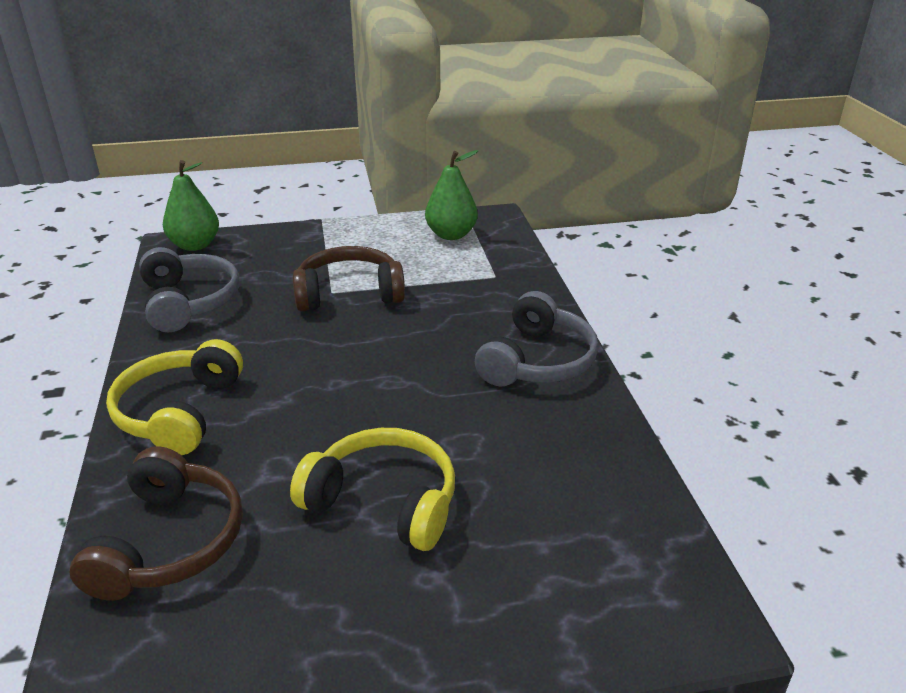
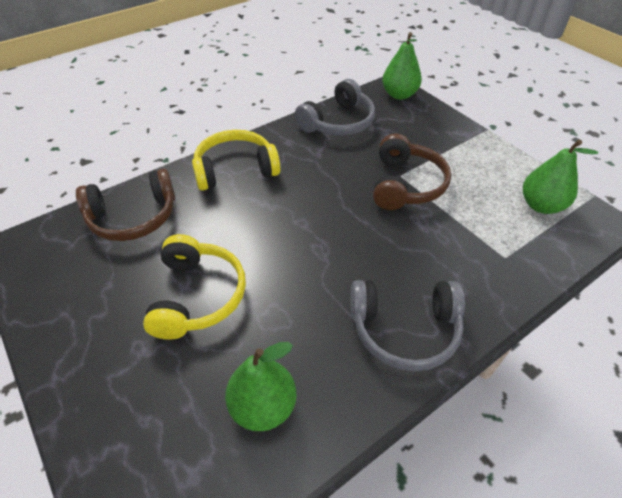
camera: 65 degrees right, 15 degrees up
(349, 293) = (405, 184): brown headphones -> brown headphones turned 45 degrees clockwise
(572, 482) = (263, 406): none -> green pear

